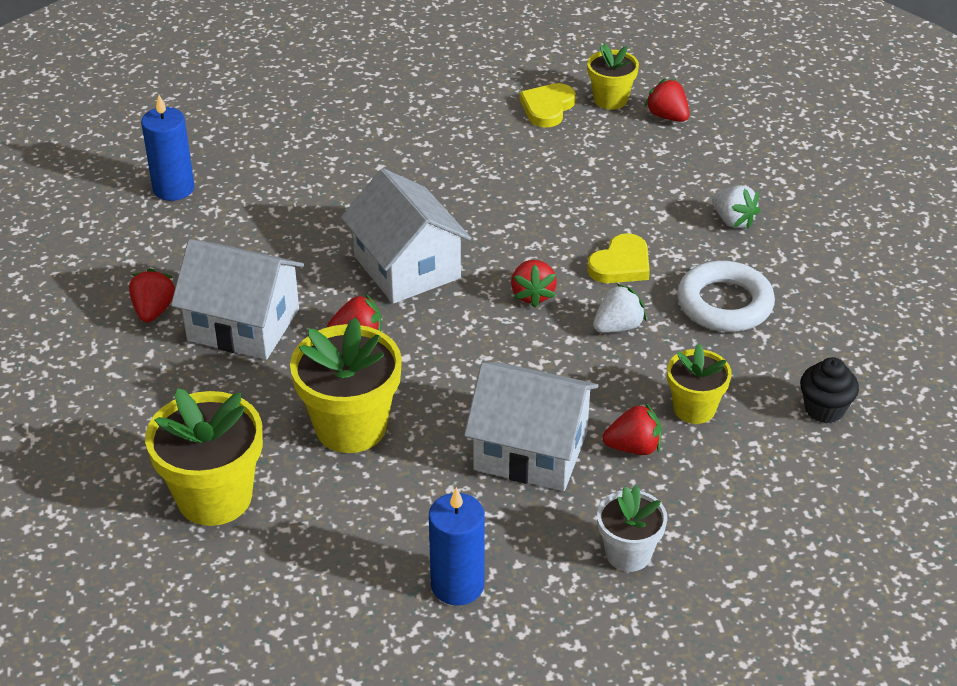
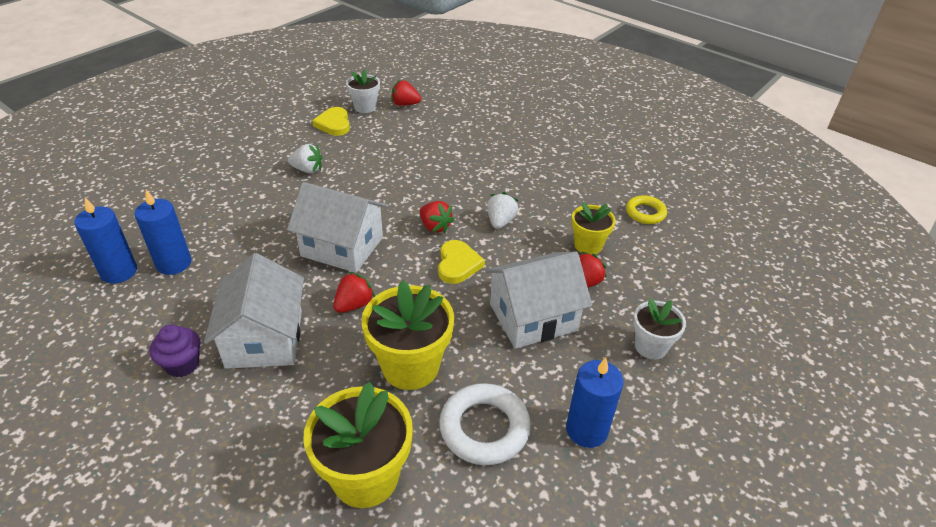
camera: 40 degrees left, 0 degrees up
(154, 310) = (182, 364): red strawberry -> purple cupcake
(228, 204) = (174, 263): none -> blue candle
(243, 324) = (264, 338): white house -> white house turned 75 degrees counterclockwise
(610, 99) = (365, 107): yellow flower pot -> white flower pot
(621, 264) = (465, 188): yellow heart -> yellow heart (458, 264)
(724, 304) = (539, 184): white ring -> white ring (484, 428)
(733, 220) = (495, 141): white strawberry -> white strawberry (307, 170)
(824, 409) = (645, 213): black cupcake -> yellow ring

